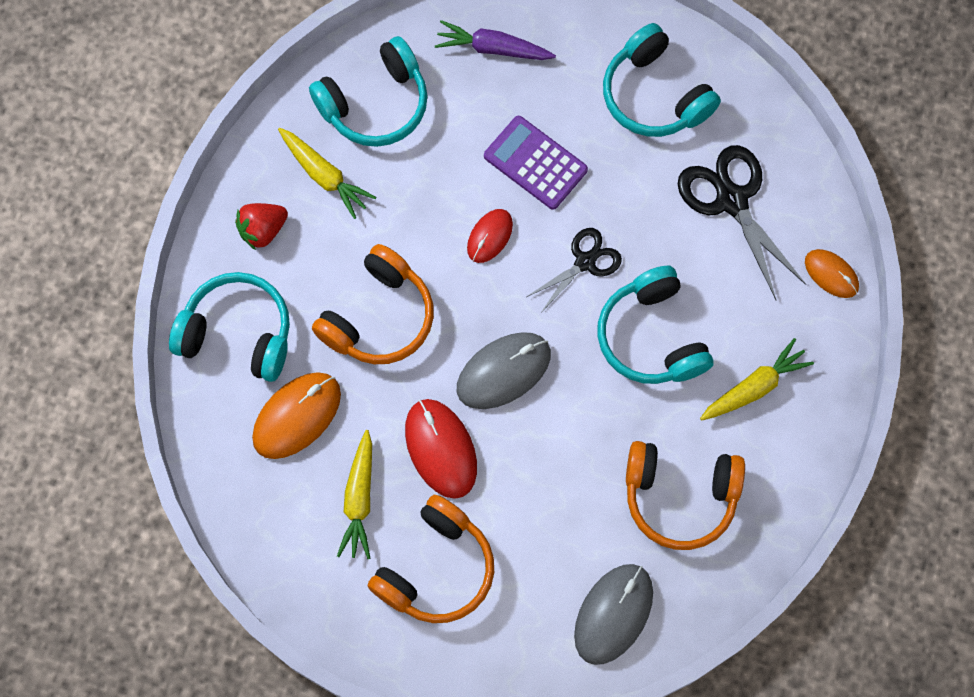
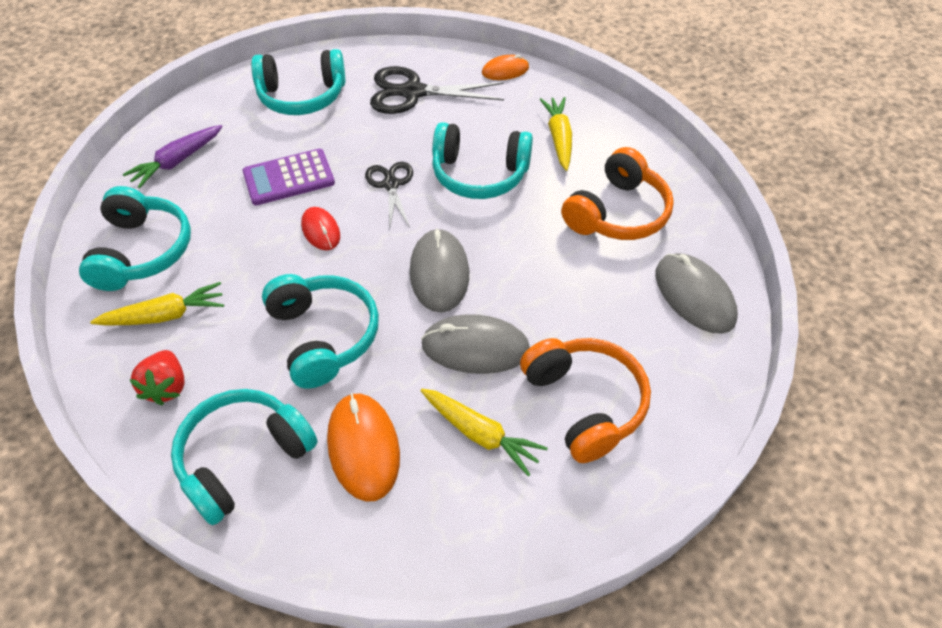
camera: 60 degrees left, 20 degrees down
(378, 317) = (323, 336): orange headphones -> turquoise headphones
(440, 449) = (475, 347): red mouse -> grey mouse

